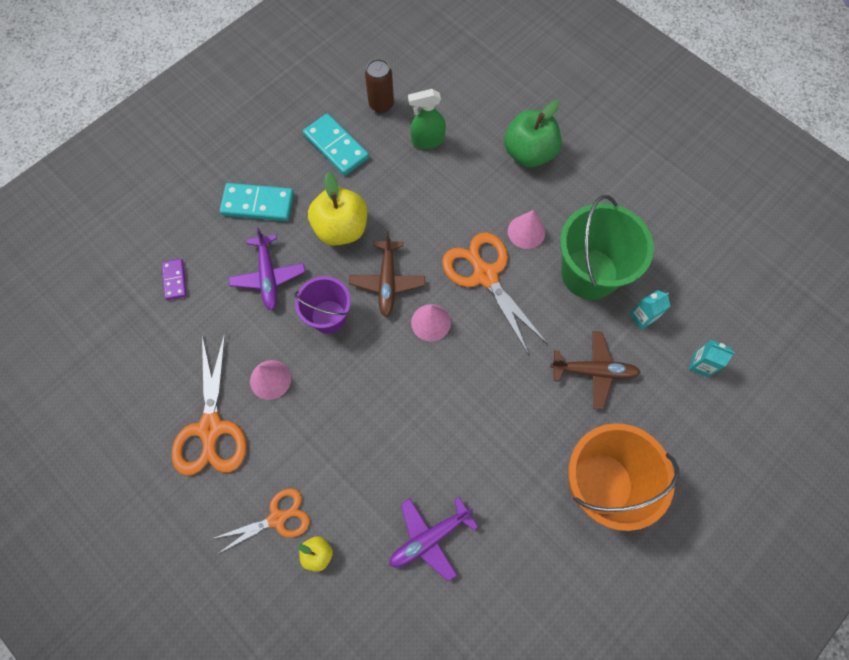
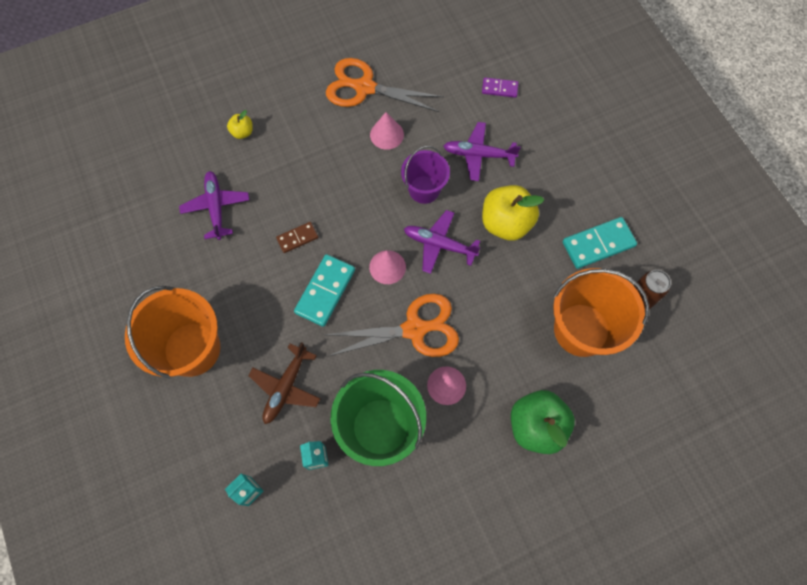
camera: 110 degrees right, 0 degrees up
(258, 204) = (553, 164): turquoise domino -> turquoise domino (325, 291)
(278, 518) = (279, 114): orange scissors -> none
(387, 281) = (439, 244): brown plane -> purple plane
(427, 140) = (581, 330): green spray bottle -> orange bucket
(433, 426) = (297, 238): none -> brown domino

